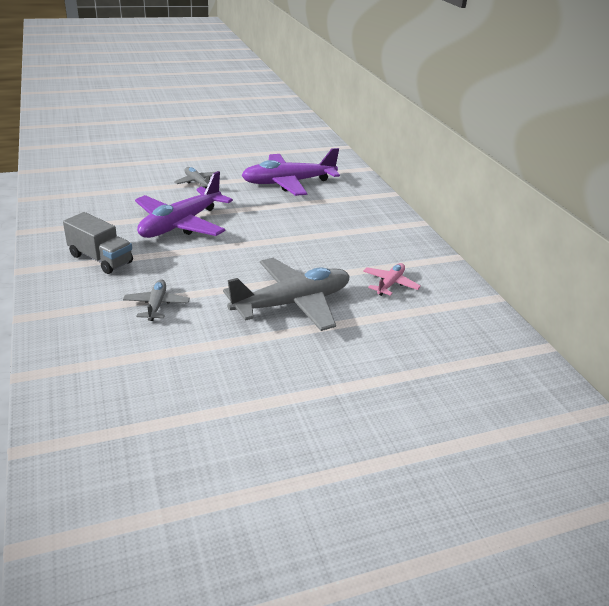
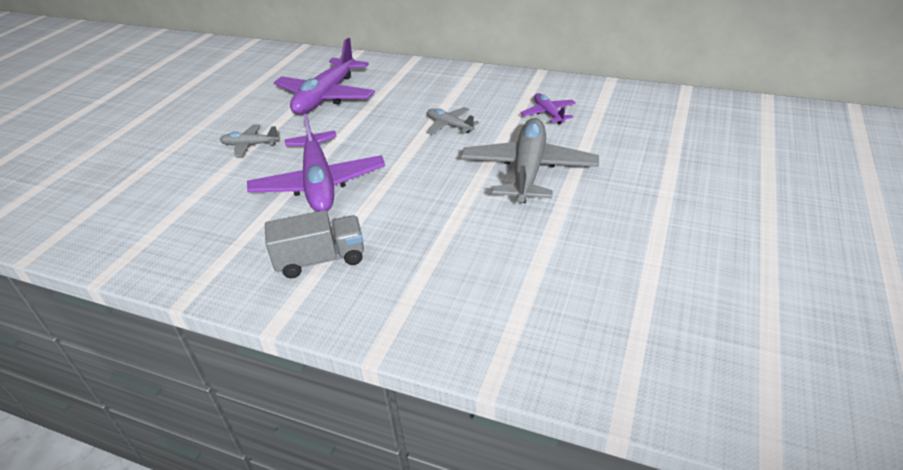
camera: 45 degrees left, 5 degrees up
(156, 305) = (451, 249): grey plane -> grey plane (449, 126)
(390, 284) = (548, 113): pink plane -> purple plane

